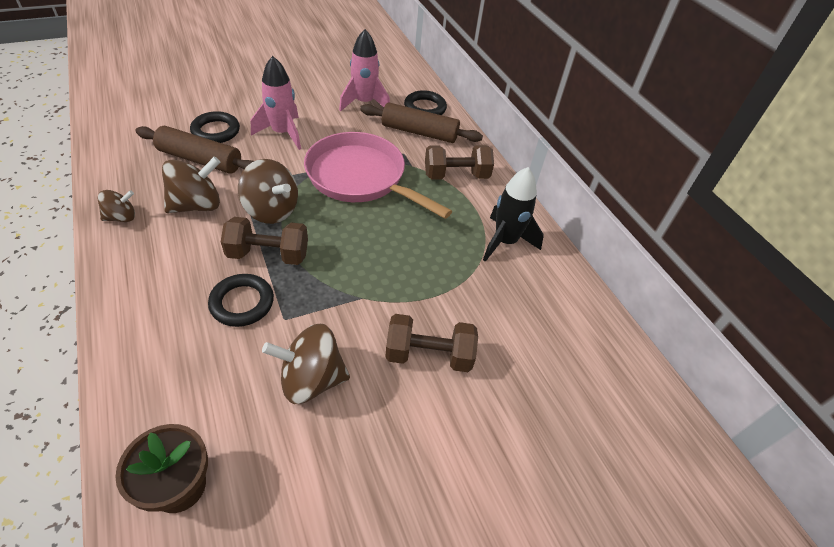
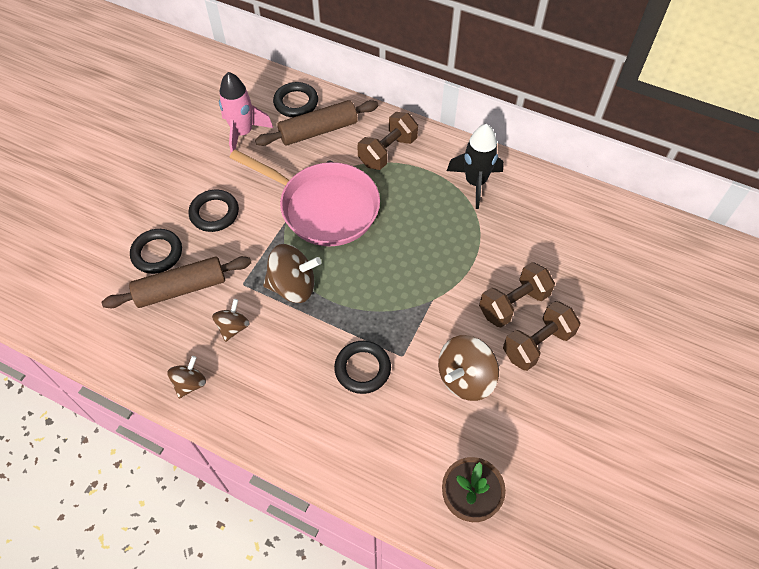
camera: 35 degrees left, 10 degrees up
(197, 205) = (233, 327): brown spinning top -> brown spinning top, size x0.59
(268, 255) = (335, 321): brown dumbbell -> brown dumbbell (537, 344)
(282, 133) = (214, 213): pink rocket -> black ring
(361, 178) = (323, 207): pink pan -> pink pan turned 150 degrees counterclockwise

